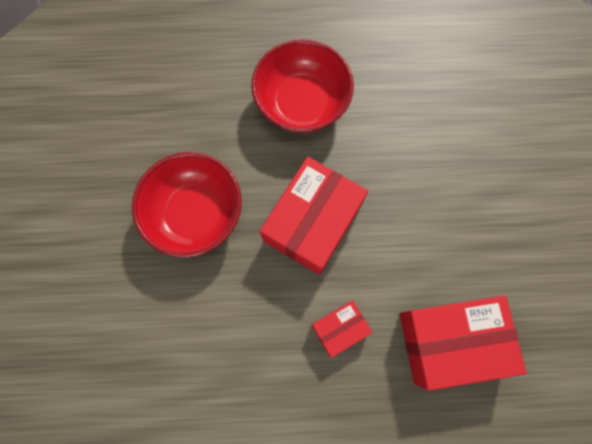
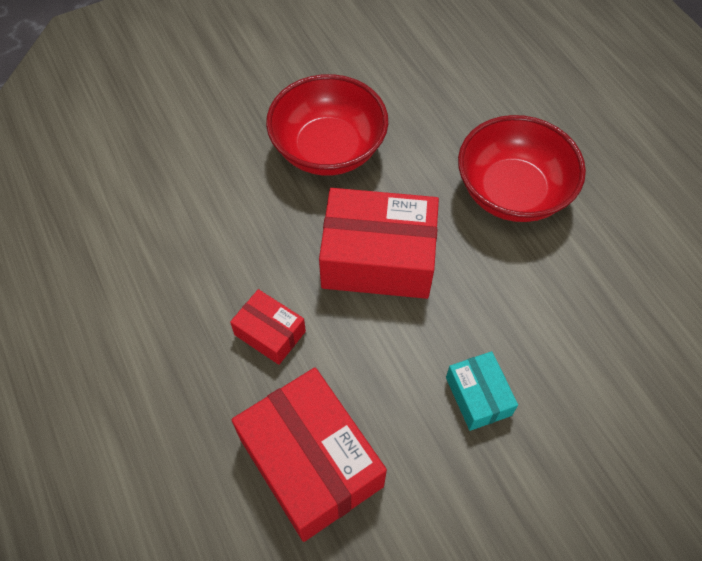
camera: 65 degrees right, 15 degrees down
(446, 208) = (478, 396): none -> turquoise box

